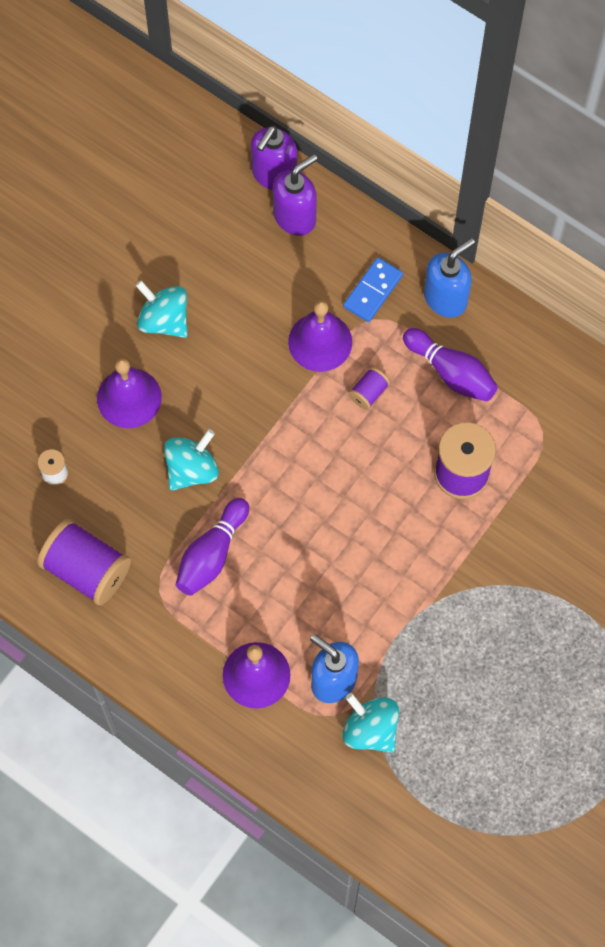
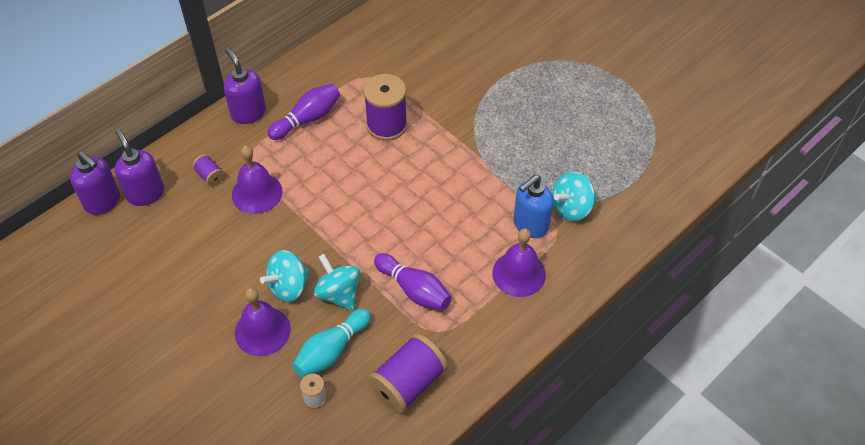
camera: 80 degrees left, 15 degrees down
(115, 478) = (331, 350): none -> turquoise bowling pin
(164, 320) = (201, 295): turquoise spinning top -> turquoise spinning top (288, 286)
(368, 393) = (308, 169): purple spool -> purple spool (210, 176)
(373, 291) = (227, 154): blue domino -> none
(446, 298) = (248, 113): blue soap dispenser -> purple soap dispenser

